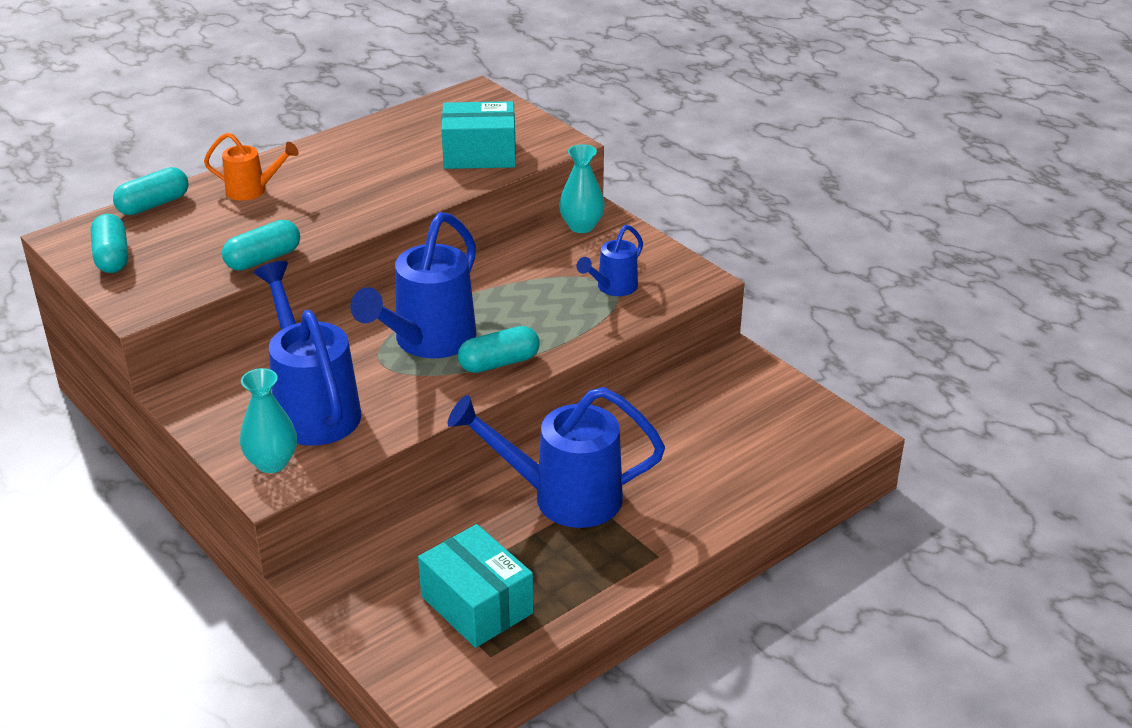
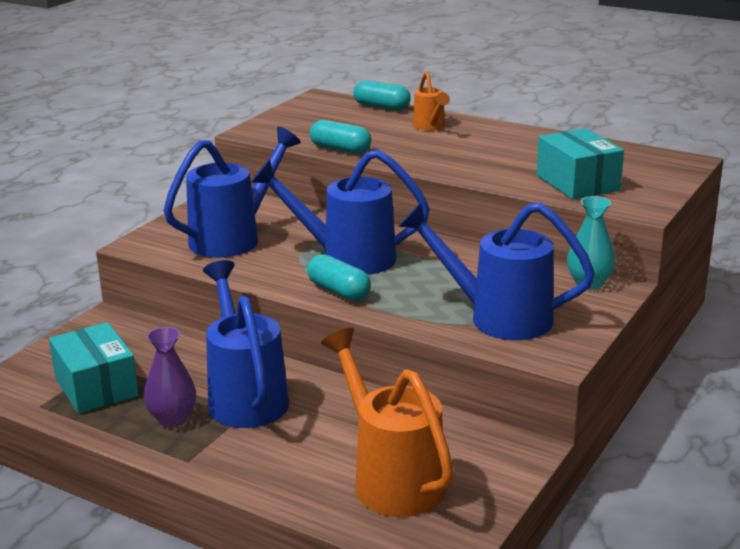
camera: 70 degrees right, 10 degrees down
(112, 257) = (306, 112): turquoise capsule -> none
(272, 463) = (162, 240): turquoise vase -> none
(477, 604) = (96, 387): turquoise box -> turquoise box turned 60 degrees counterclockwise
(576, 555) = (172, 418): none -> purple vase
(613, 288) = (498, 317): blue watering can -> blue watering can, size x1.91
(746, 437) = (392, 479): none -> orange watering can

